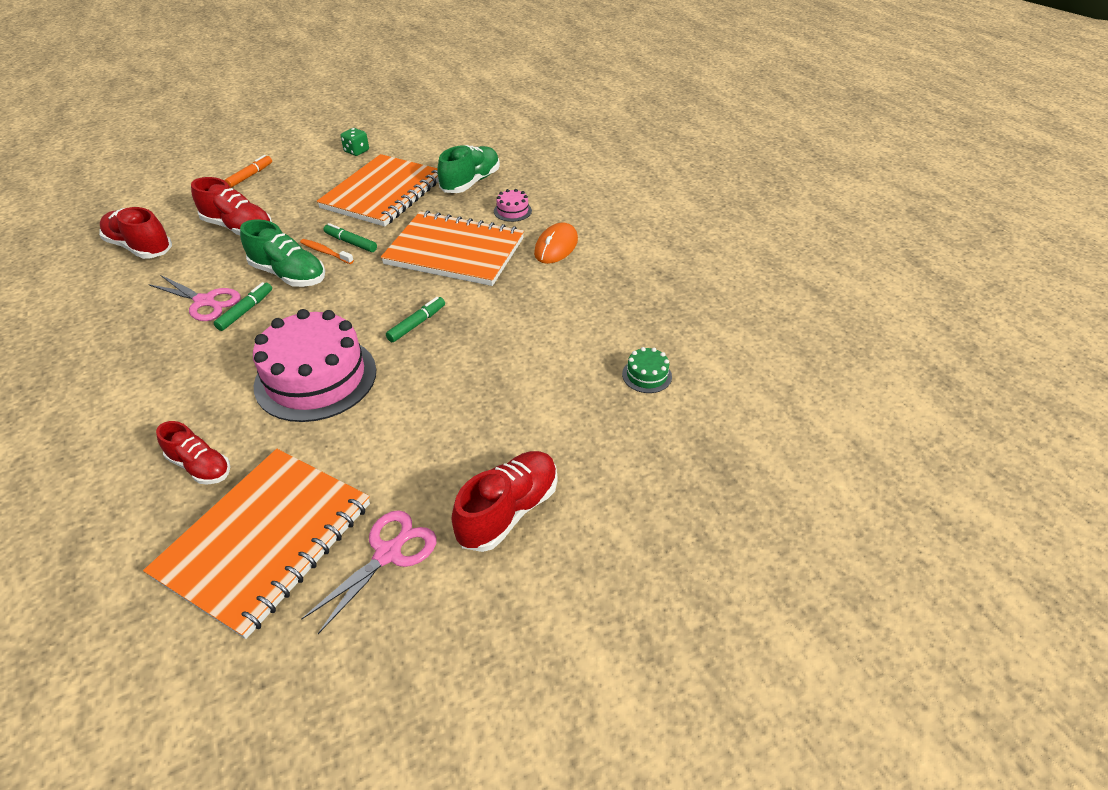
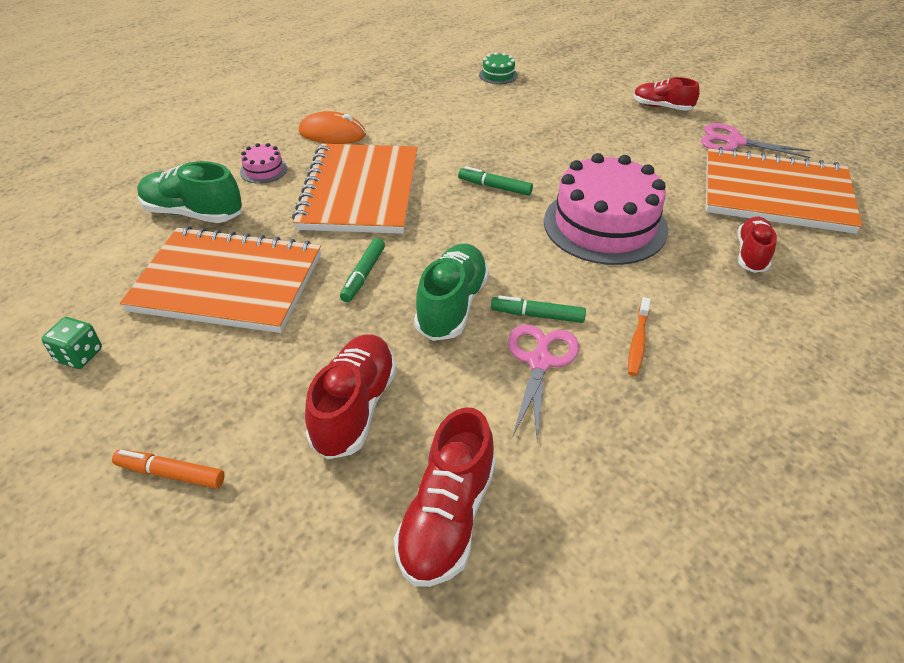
camera: 105 degrees left, 0 degrees up
(325, 252) = (392, 290): orange toothbrush -> orange toothbrush (638, 342)
(508, 511) = (662, 107): red shoe -> red shoe, size x0.66

